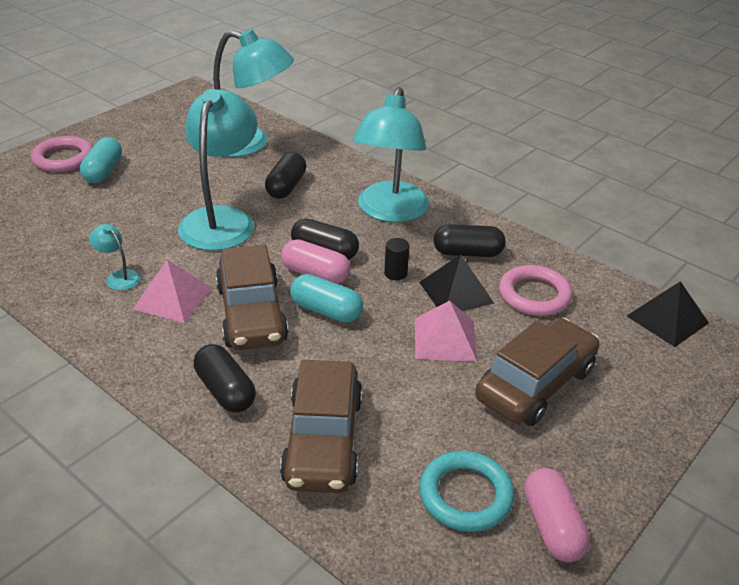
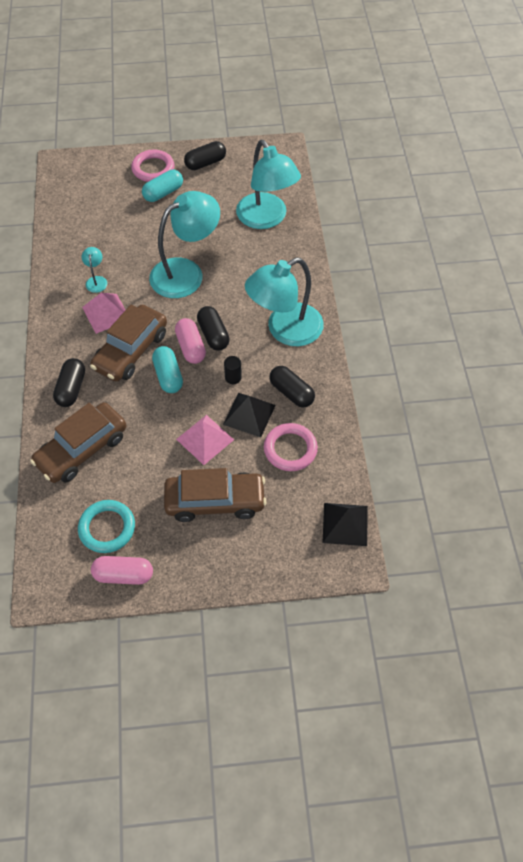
camera: 45 degrees right, 20 degrees up
(286, 187) = (248, 270): black capsule -> black capsule (205, 163)
(552, 526) = (123, 575): pink capsule -> pink capsule turned 60 degrees clockwise

